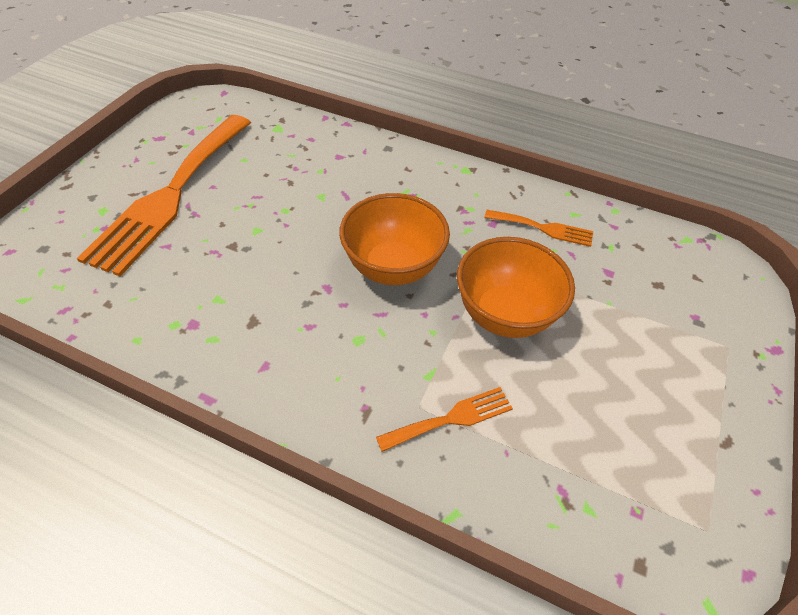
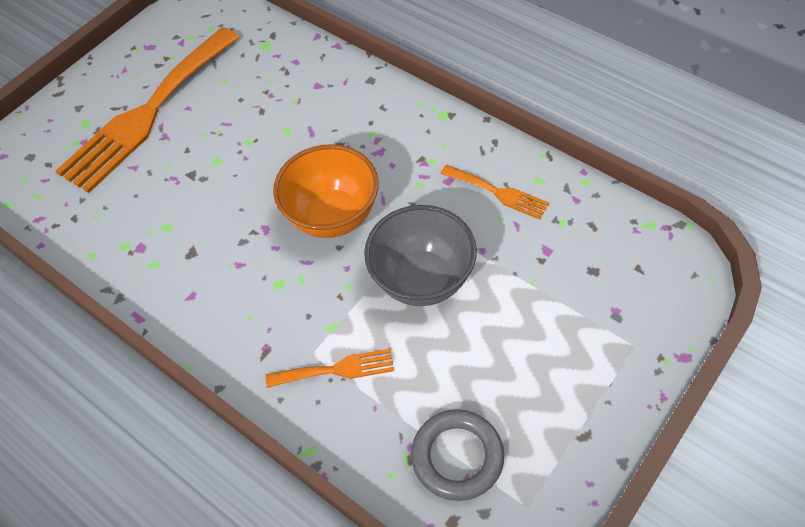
camera: 20 degrees right, 5 degrees up
(504, 314) = (422, 279): orange bowl -> grey bowl
(614, 490) = (457, 457): none -> grey ring

